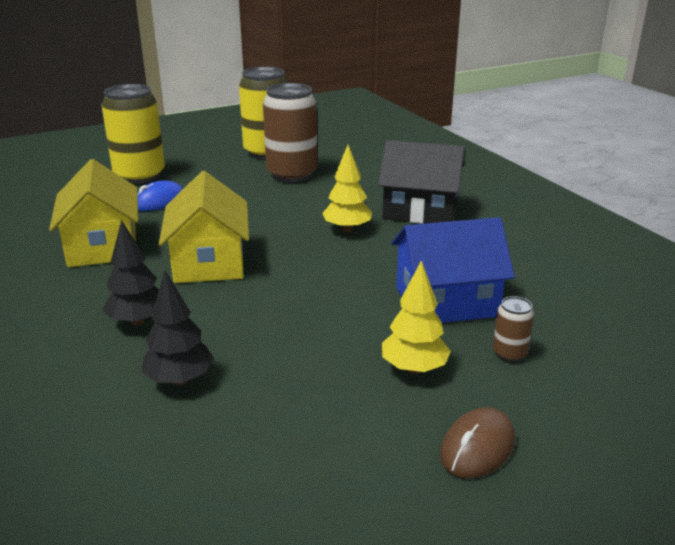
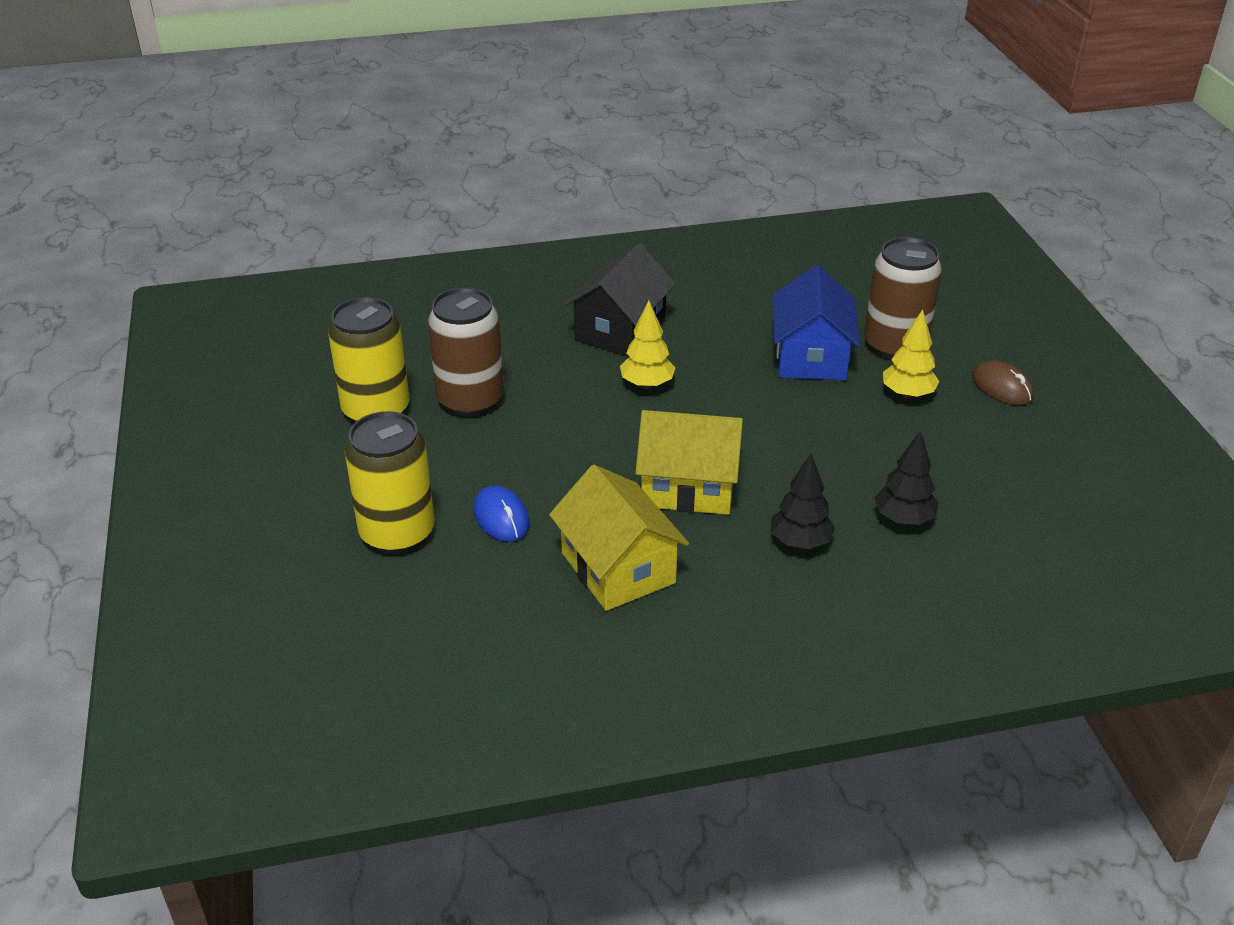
camera: 75 degrees left, 10 degrees up
(103, 246) = (618, 568): yellow house -> yellow house turned 60 degrees clockwise
(509, 353) = (895, 346): brown can -> brown can, size x2.31

